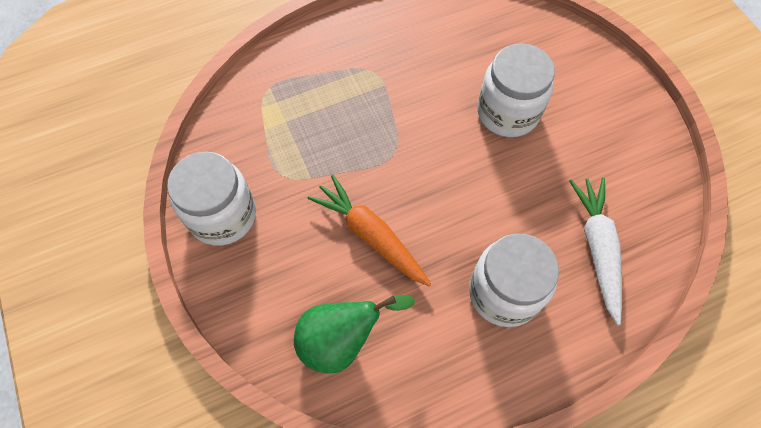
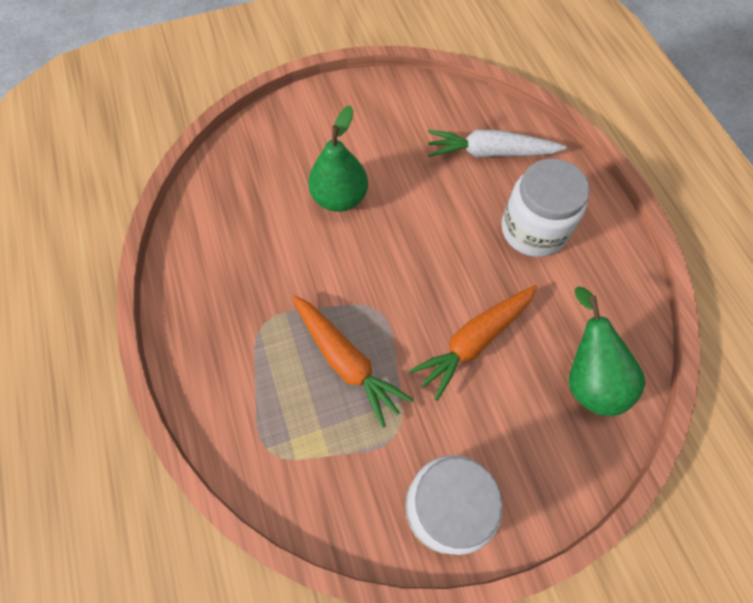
camera: 85 degrees left, 0 degrees up
(343, 133) = (346, 361): none -> orange carrot
(507, 112) = (339, 198): white jar -> green pear

